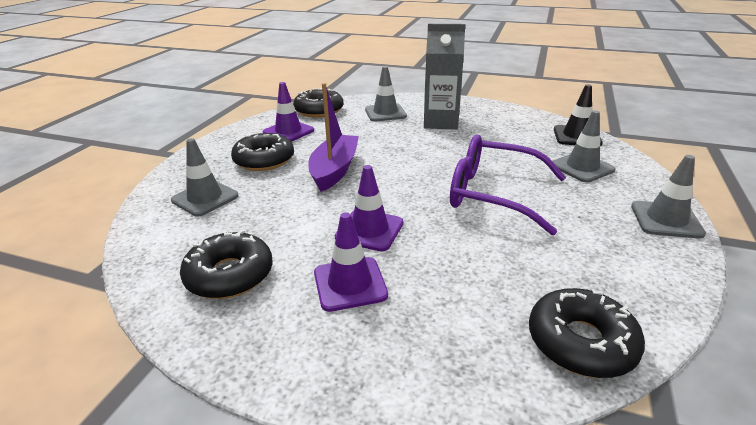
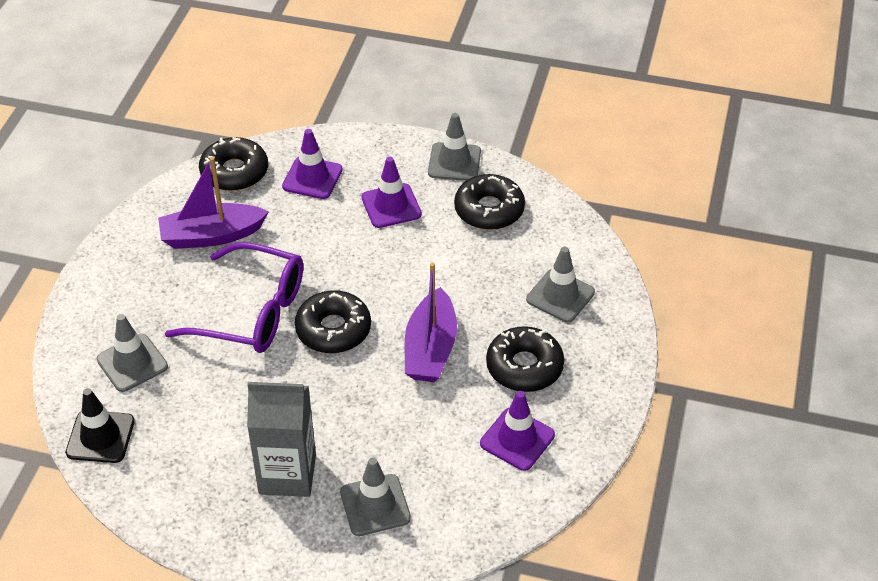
camera: 175 degrees right, 15 degrees up
(319, 110) = (488, 512): black donut -> black donut (333, 329)
(369, 230) = (380, 259): purple traffic cone -> purple traffic cone (312, 178)
(568, 258) = (211, 236): none -> purple boat
(666, 220) = (97, 281): grey traffic cone -> grey traffic cone (454, 162)

